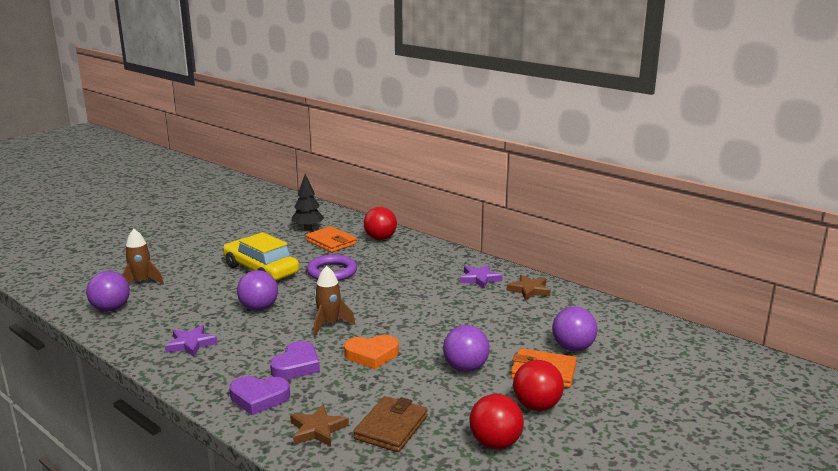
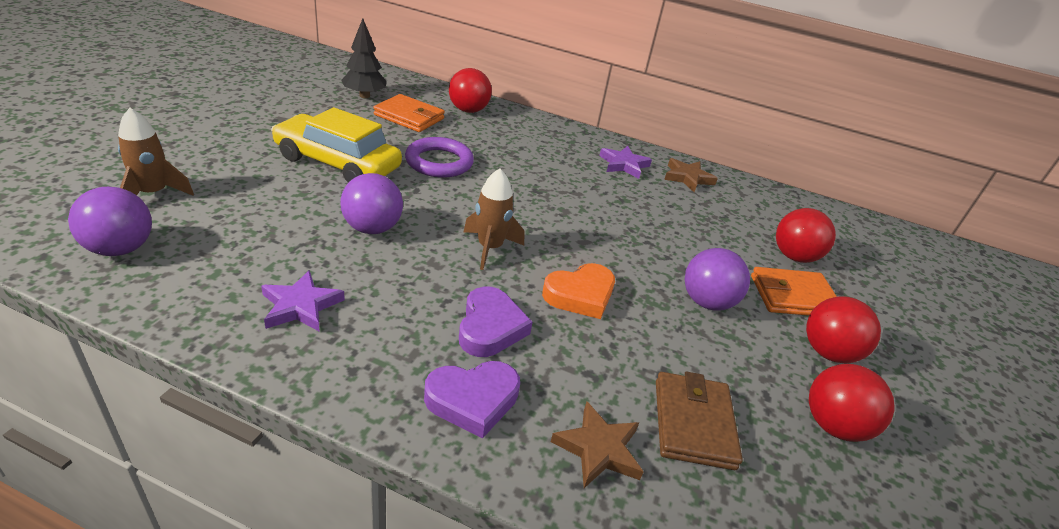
camera: 25 degrees left, 15 degrees up
(573, 348) = (794, 257): purple ball -> red ball

